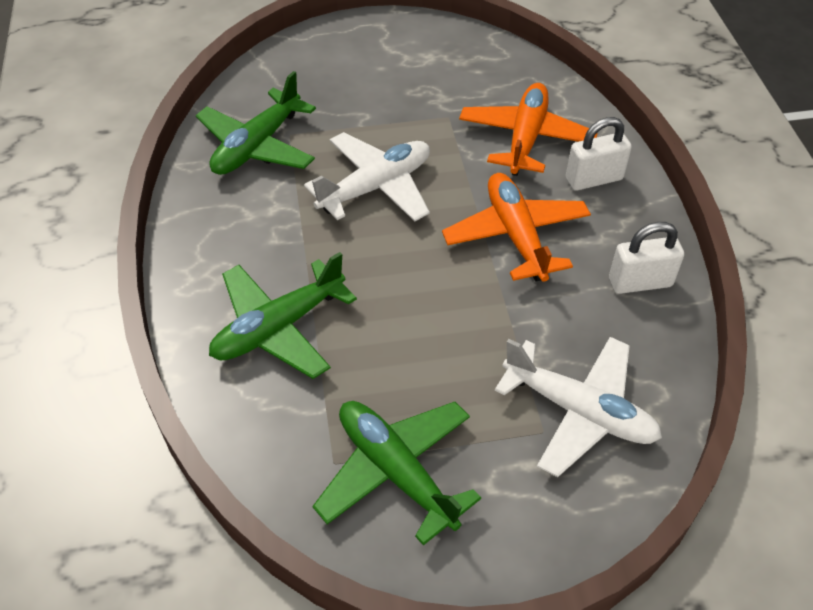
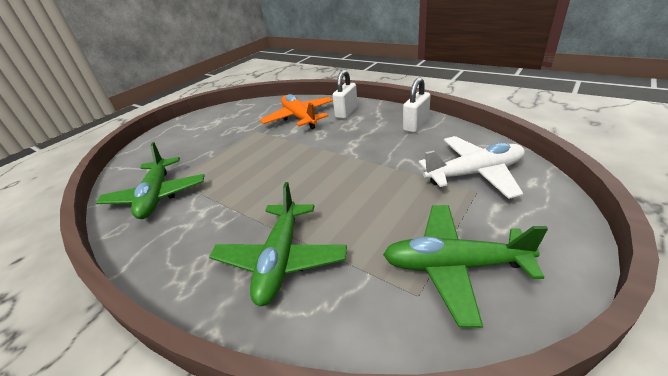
camera: 40 degrees left, 15 degrees down
(375, 187) = (252, 169): white plane -> none
(516, 235) = (345, 143): orange plane -> none

